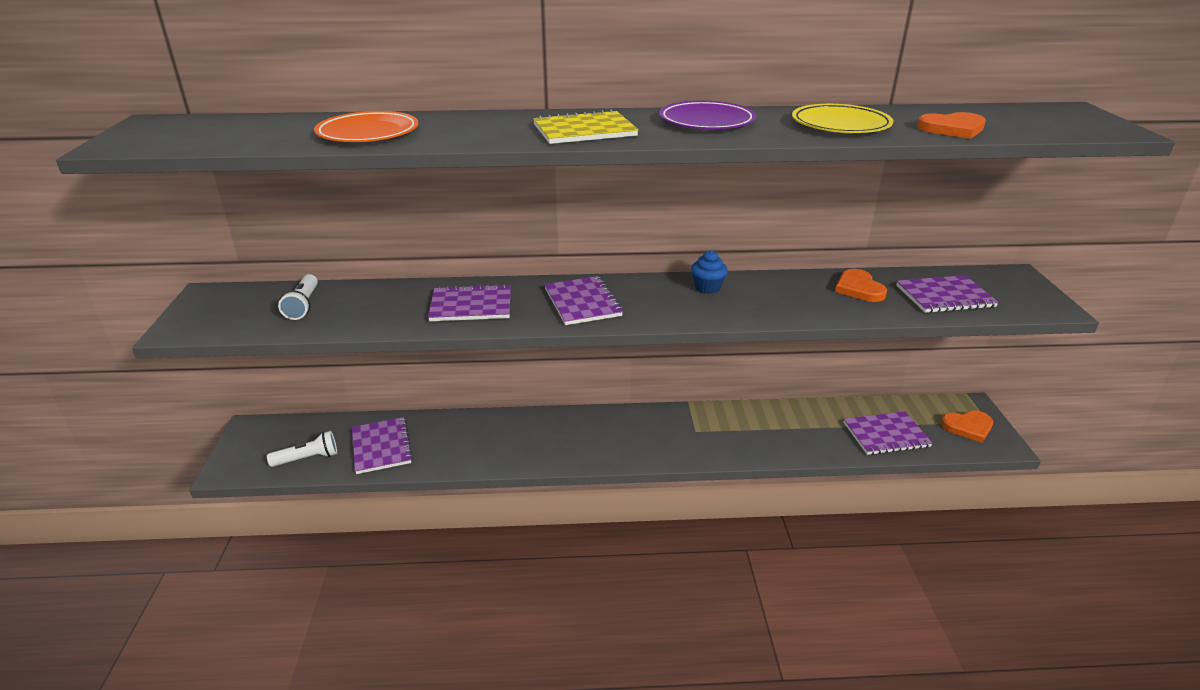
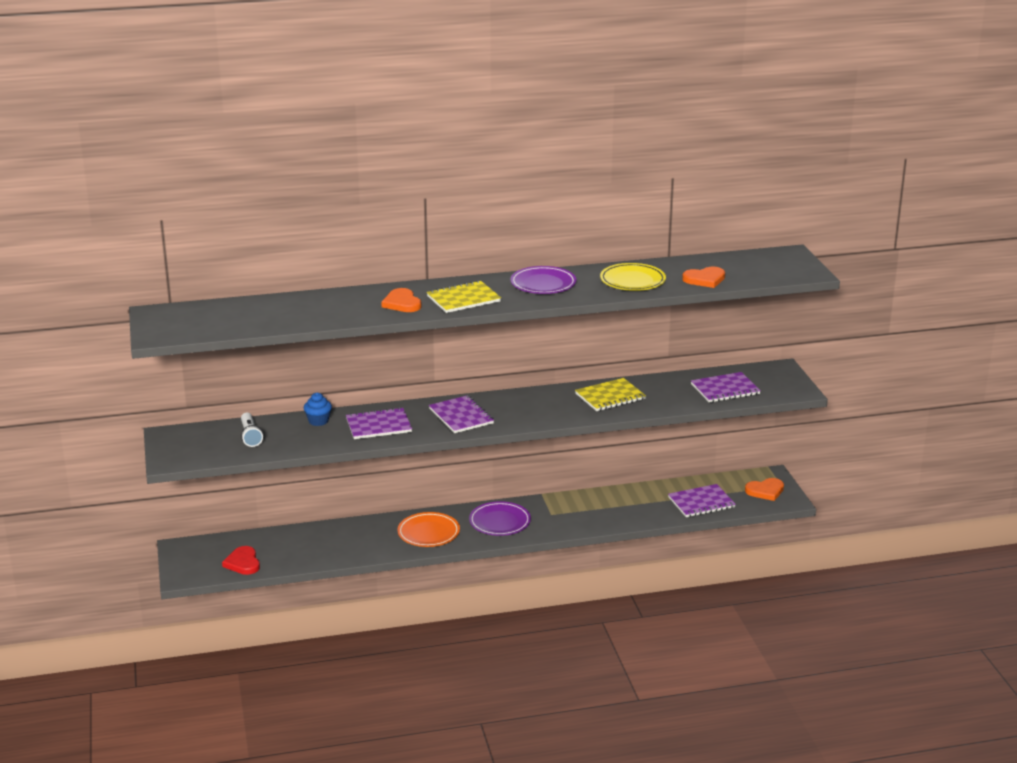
camera: 10 degrees left, 5 degrees down
(307, 458) = (243, 563): white flashlight -> red heart
(368, 133) = (318, 312): orange plate -> orange plate (428, 533)
(381, 447) = (299, 549): purple notebook -> none
(631, 435) = (500, 522): none -> purple plate
(707, 288) = (551, 397): blue cupcake -> blue cupcake (318, 421)
(786, 293) = (610, 396): none -> yellow notebook
(859, 288) = (663, 388): orange heart -> orange heart (402, 303)

